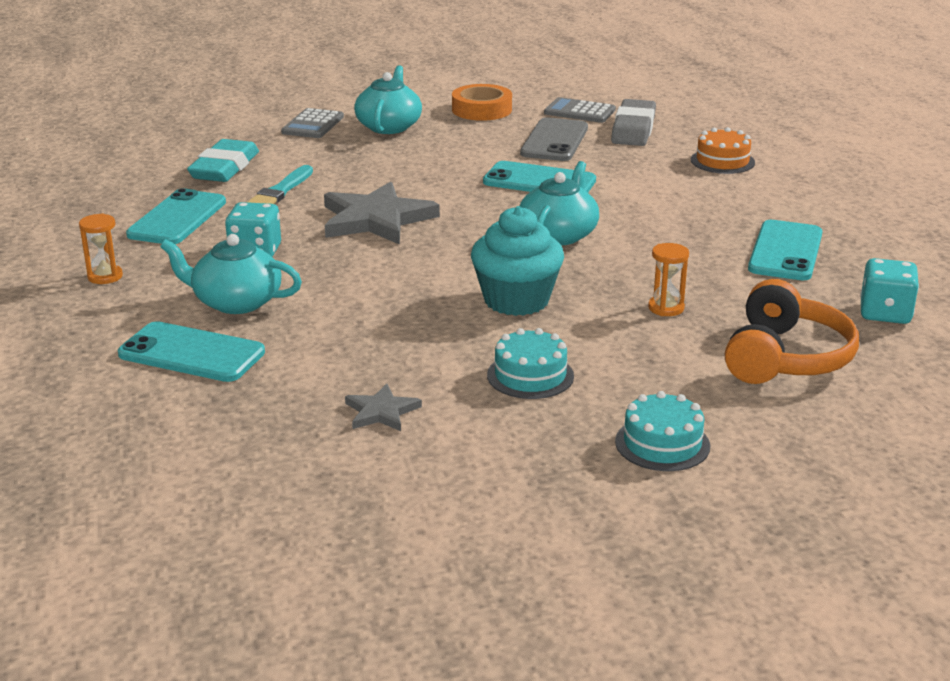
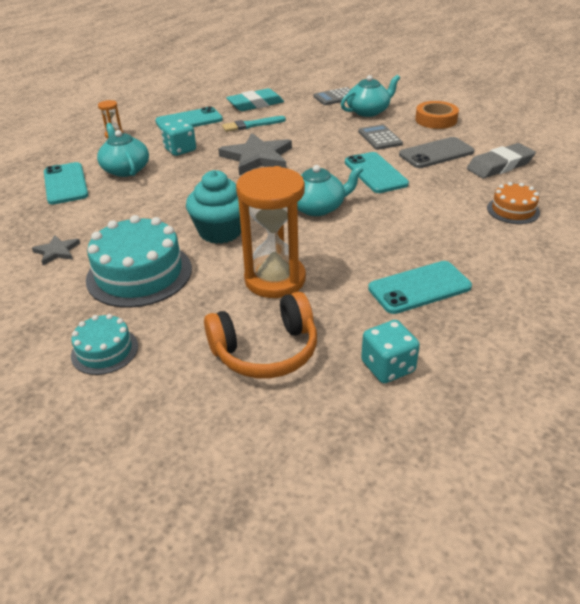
camera: 50 degrees right, 10 degrees up
(530, 375) = (139, 274): turquoise cake -> turquoise cake, size x1.84
(579, 112) = (490, 142): grey calculator -> grey calculator (380, 138)
(666, 308) = (275, 279): orange hourglass -> orange hourglass, size x2.34

